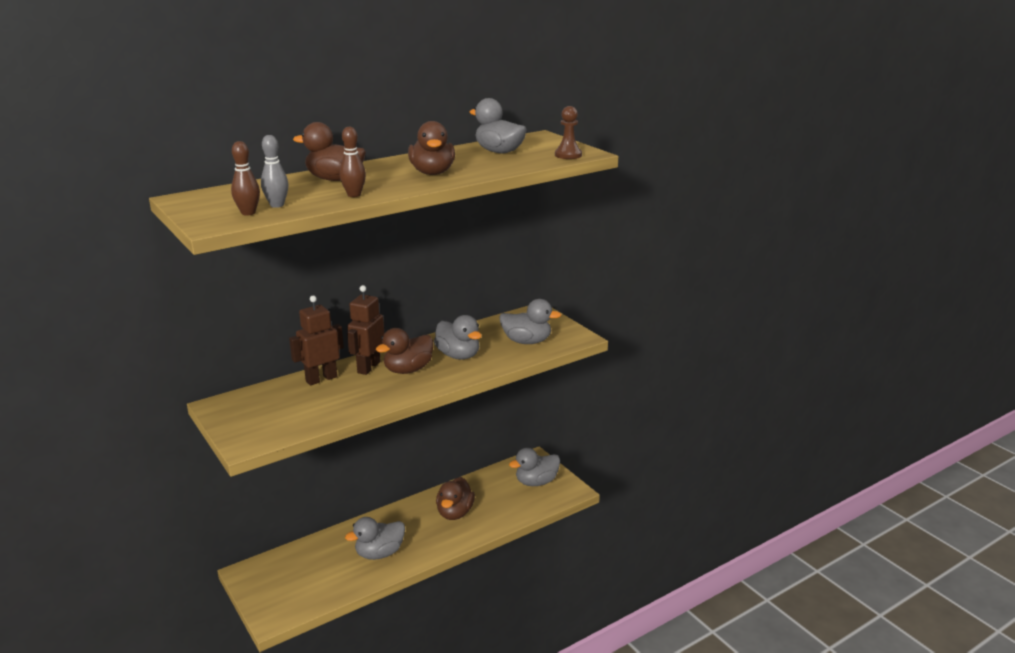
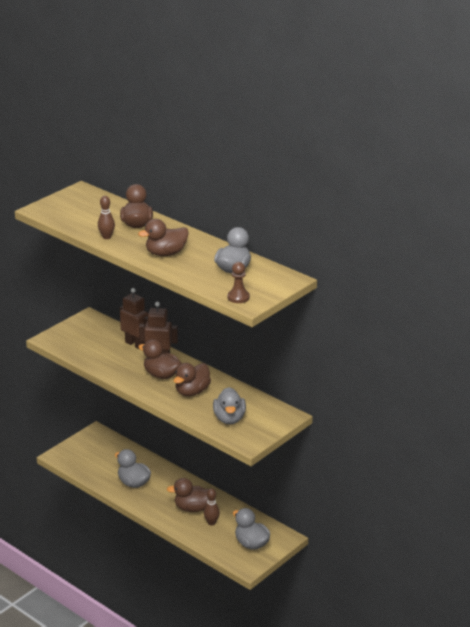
camera: 75 degrees right, 5 degrees up
(248, 213) = (61, 214): brown bowling pin -> brown bowling pin (211, 523)
(277, 205) = (78, 219): grey bowling pin -> none
(458, 355) = (192, 392): grey duck -> brown duck

